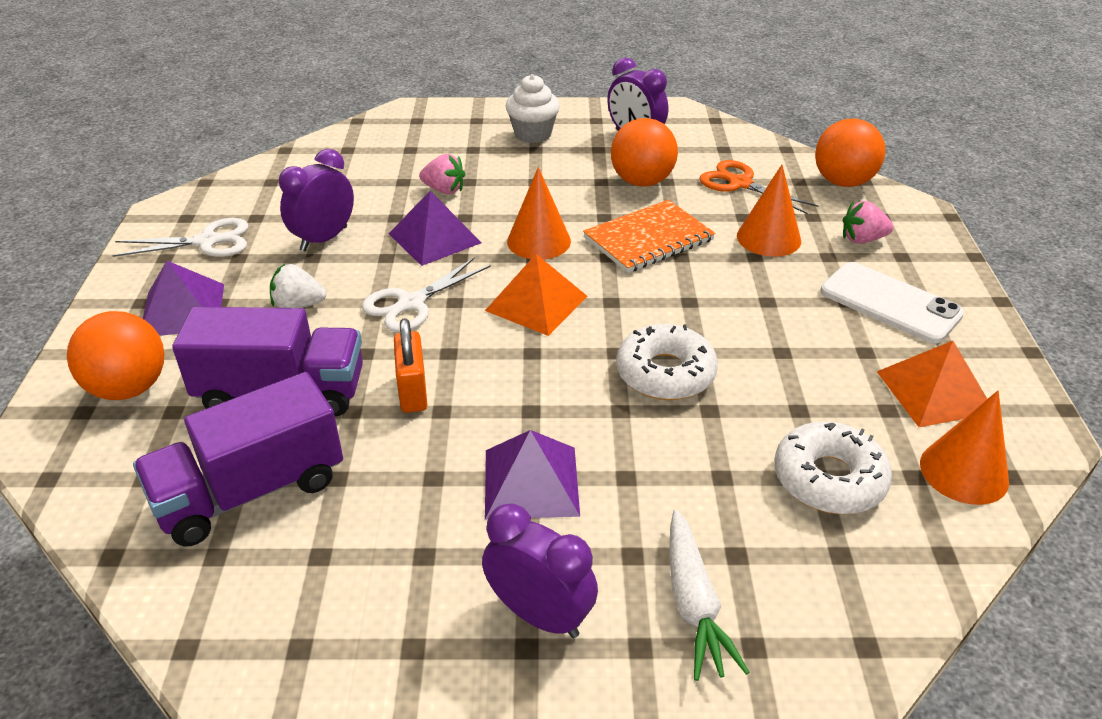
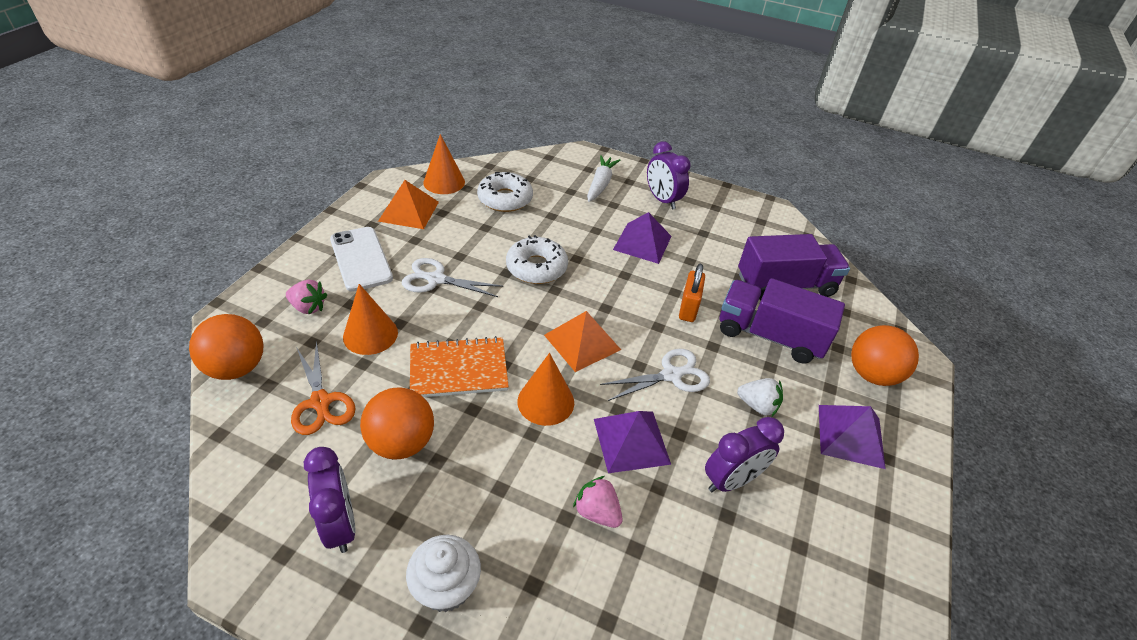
camera: 160 degrees left, 5 degrees up
(207, 241) = (845, 522): white scissors -> white scissors (436, 279)

